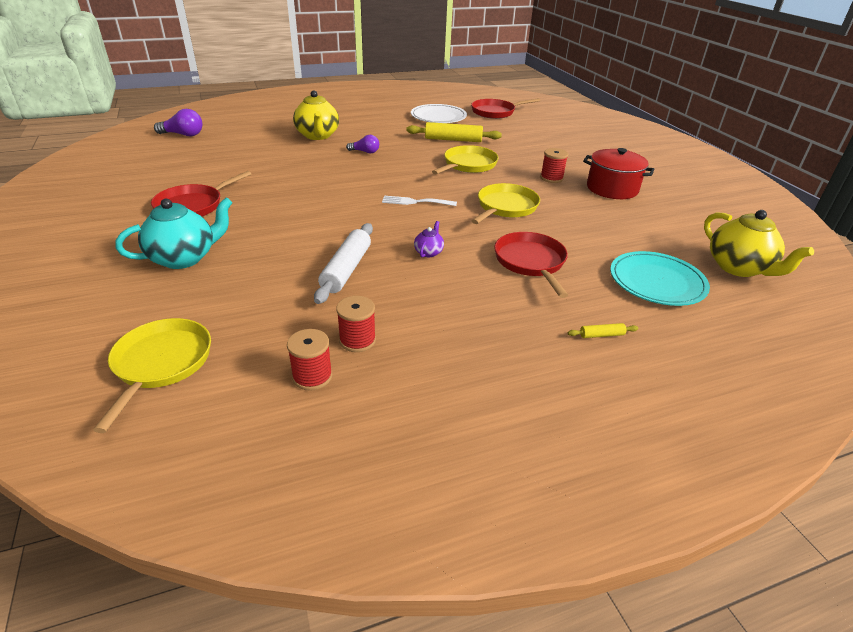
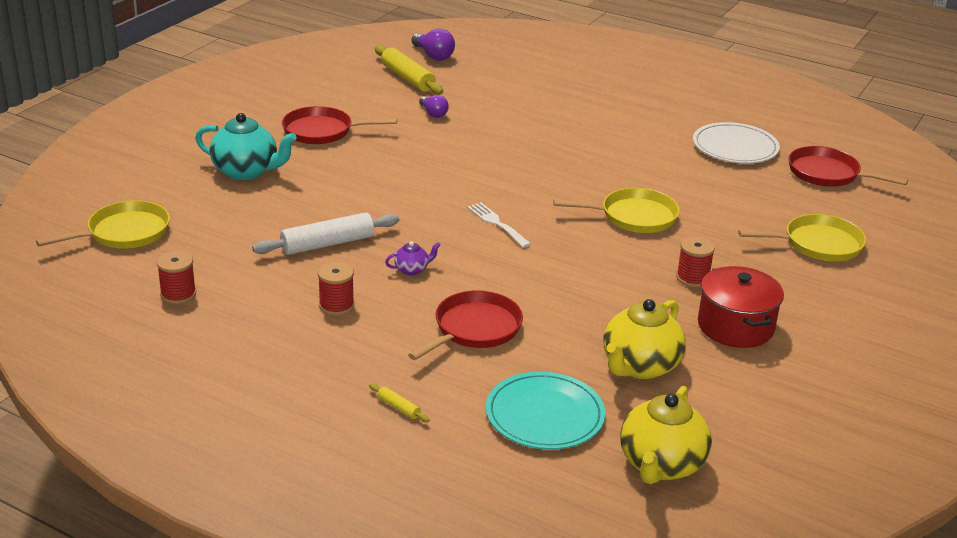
camera: 50 degrees right, 5 degrees down
(317, 136) = (550, 111): yellow teapot -> yellow teapot (639, 366)
(357, 340) = (240, 293): red spool -> red spool (336, 305)
(365, 152) = (559, 150): purple light bulb -> purple light bulb (433, 113)
(453, 140) = (685, 182): yellow rolling pin -> yellow rolling pin (407, 78)
(505, 207) = (568, 275): yellow pan -> yellow pan (818, 244)

